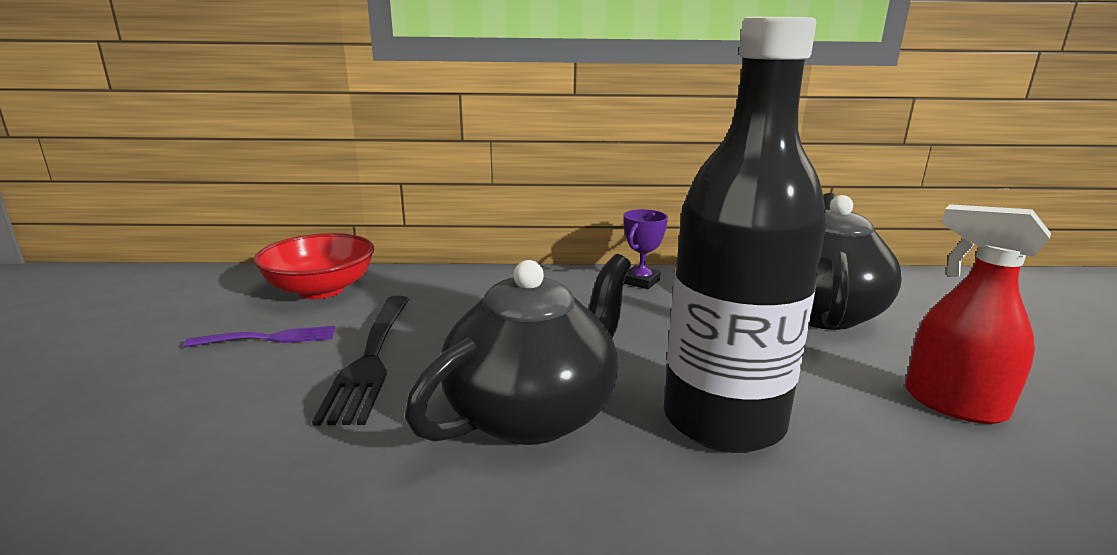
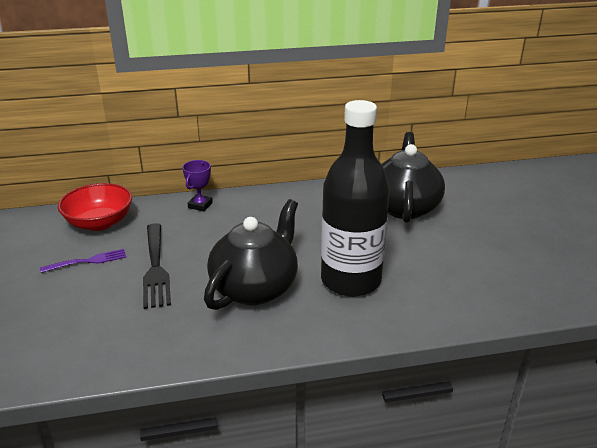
camera: 10 degrees left, 10 degrees up
(641, 281) = (300, 195): purple trophy -> purple trophy (200, 205)
(953, 404) = (462, 258): red spray bottle -> none

